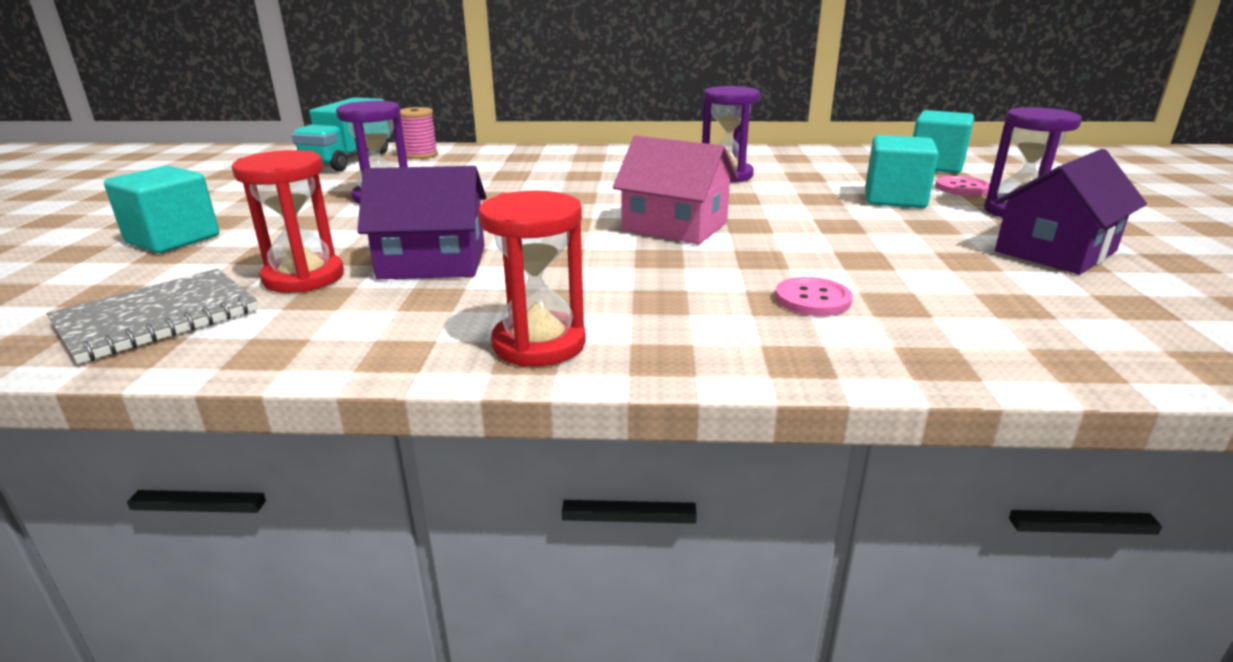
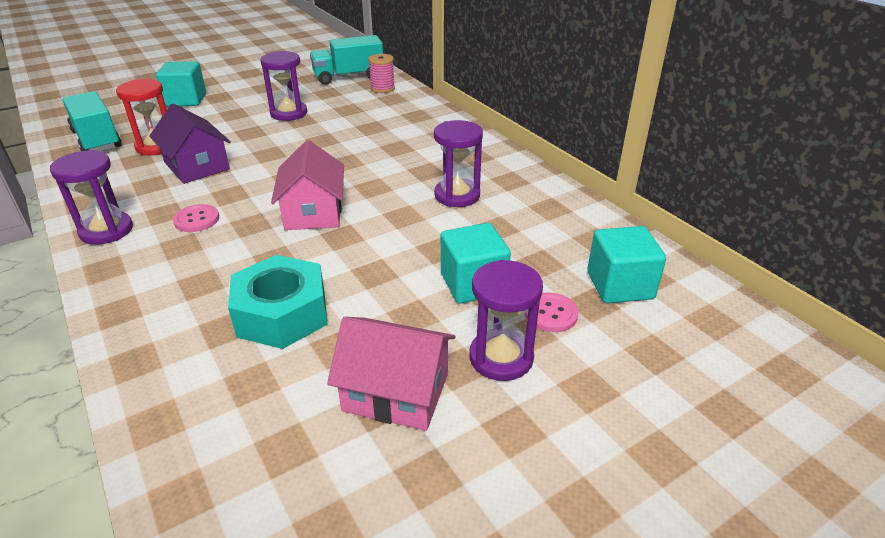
camera: 55 degrees right, 10 degrees up
(157, 318) = (97, 140): grey notebook -> turquoise truck
(539, 344) = (106, 231): red hourglass -> purple hourglass
(812, 299) = (211, 295): pink button -> pink button (197, 220)
(886, 272) = (282, 314): none -> turquoise nut
(1055, 251) = (396, 392): purple house -> pink house

